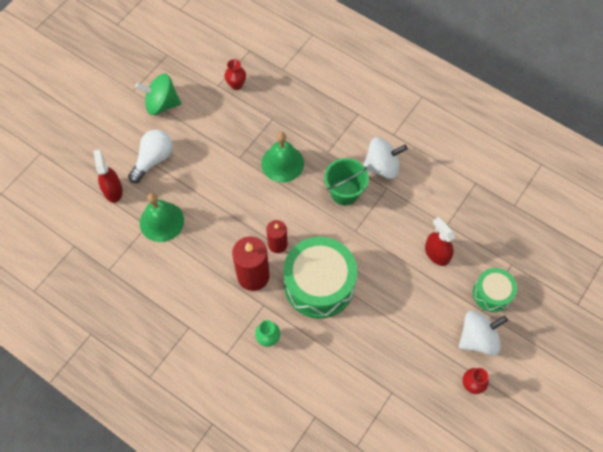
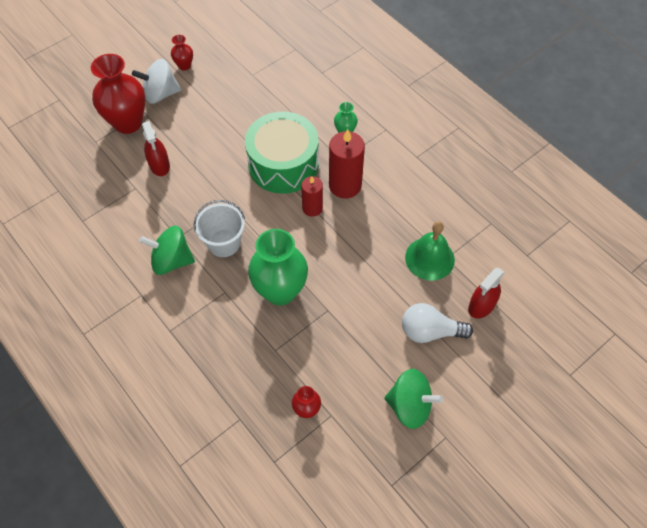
camera: 165 degrees left, 5 degrees down
(113, 190) = (481, 306): red spray bottle -> red spray bottle turned 45 degrees clockwise
(153, 160) = (430, 331): white light bulb -> white light bulb turned 45 degrees clockwise
(282, 163) = (280, 291): green bell -> green vase
(344, 192) = (224, 243): green bucket -> white bucket
(382, 167) = (171, 260): white spinning top -> green spinning top
(492, 293) = (128, 123): green drum -> red vase

